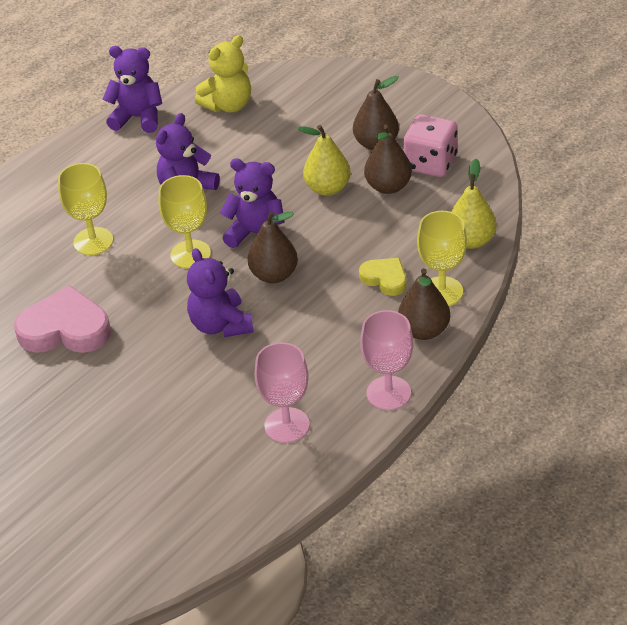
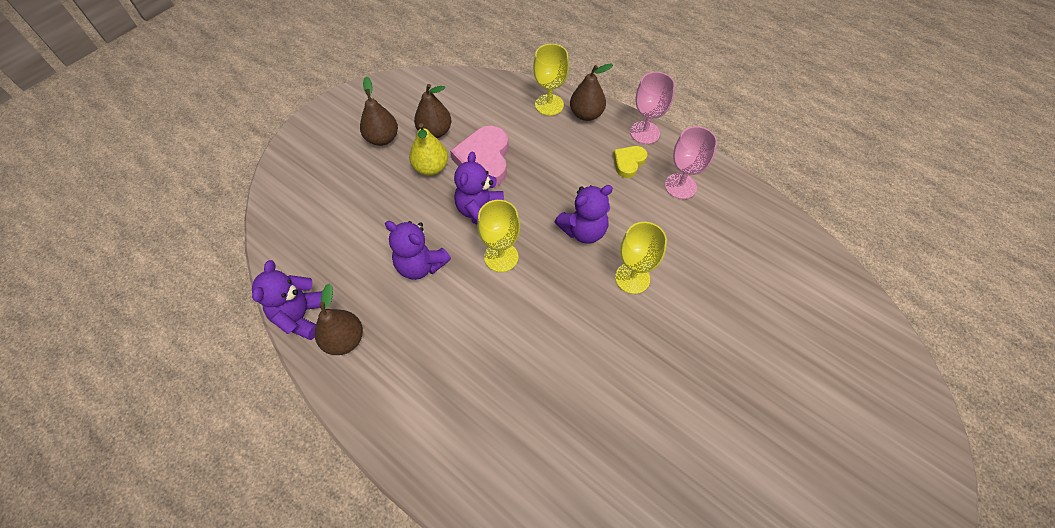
camera: 95 degrees left, 15 degrees up
(65, 329) = (591, 347): pink heart -> pink heart (484, 160)
(93, 241) = (478, 336): yellow goblet -> yellow goblet (632, 278)
(228, 105) = (303, 241): yellow teddy bear -> none
(274, 275) = (528, 199): brown pear -> brown pear (344, 340)
(385, 279) = (535, 134): yellow heart -> yellow heart (628, 162)
(430, 163) = (412, 108): pink dice -> none
(471, 240) = (499, 89): yellow pear -> none

